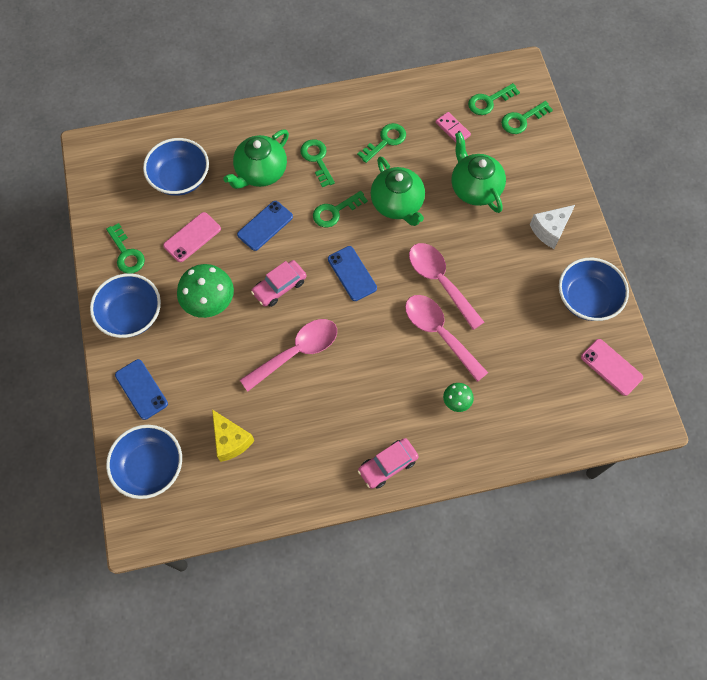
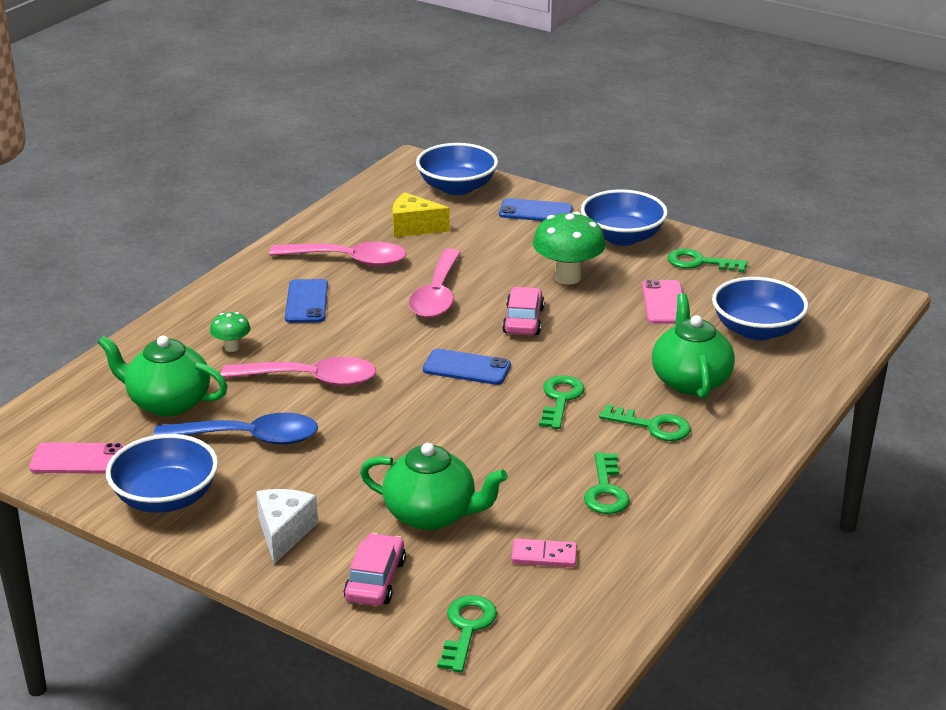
camera: 135 degrees right, 35 degrees down
(265, 226) = (612, 348): blue phone -> blue phone (306, 302)
(387, 465) = (251, 283): pink car -> pink car (375, 580)
(397, 204) = (502, 445): green teapot -> green teapot (168, 402)
(440, 281) = (362, 414): pink spoon -> pink spoon (348, 260)
(489, 101) = (541, 620): green key -> none
(512, 311) = (249, 438): none -> blue spoon

